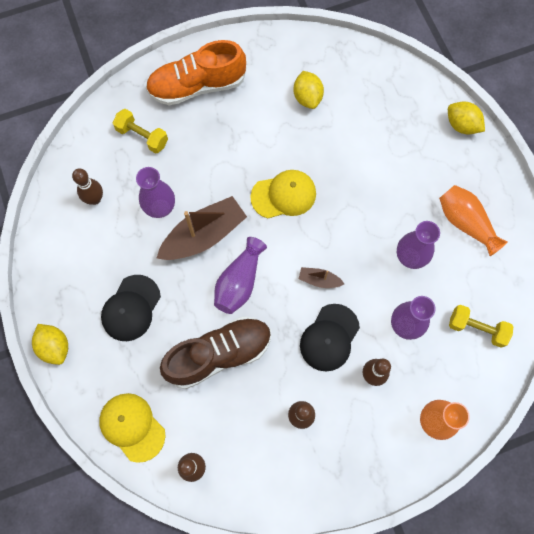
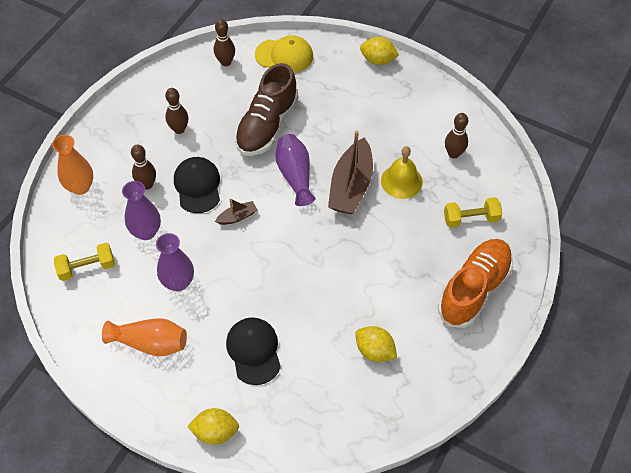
camera: 140 degrees right, 15 degrees down
(131, 308) = (353, 110): black cap -> black cap (254, 351)
(160, 208) = (401, 181): purple vase -> yellow bell
(284, 195) = (319, 256): yellow cap -> none

